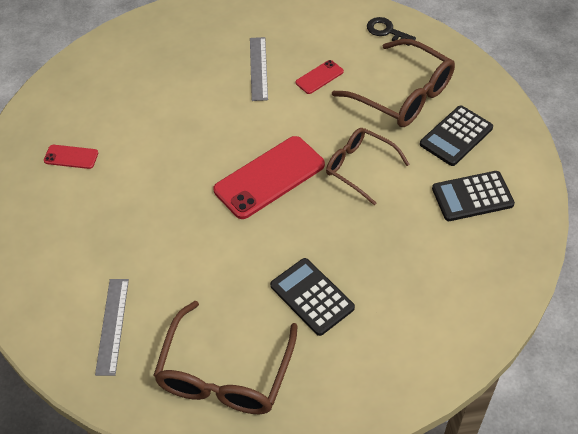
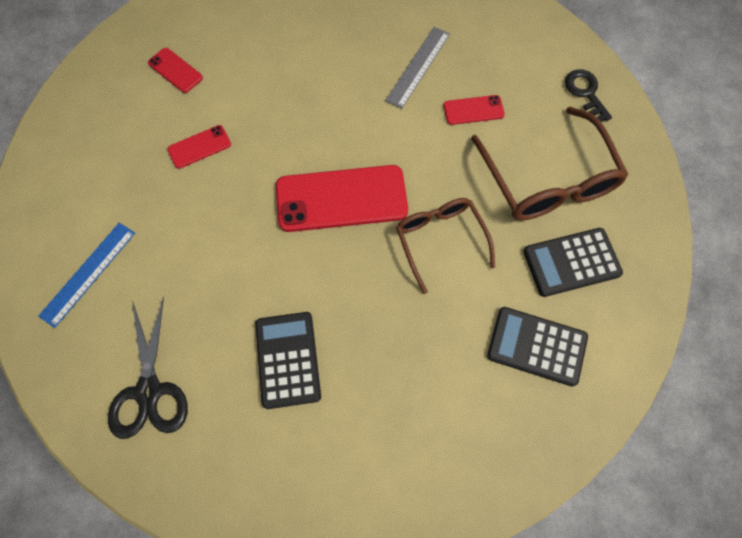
camera: 30 degrees right, 15 degrees up
(112, 326) = (88, 273): grey ruler -> blue ruler
(133, 198) = (199, 147): none -> red phone
(225, 374) = (149, 391): brown glasses -> black scissors

